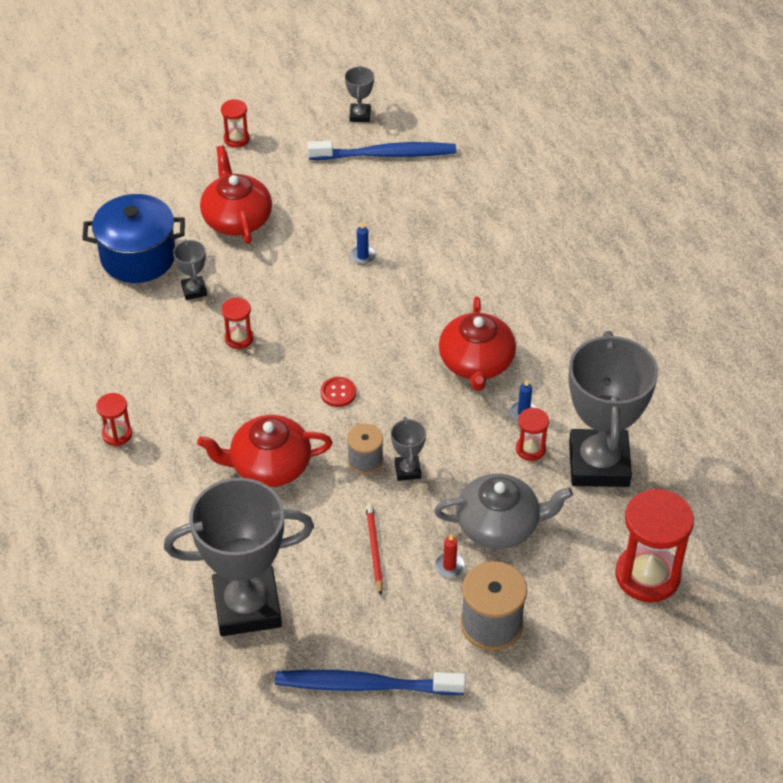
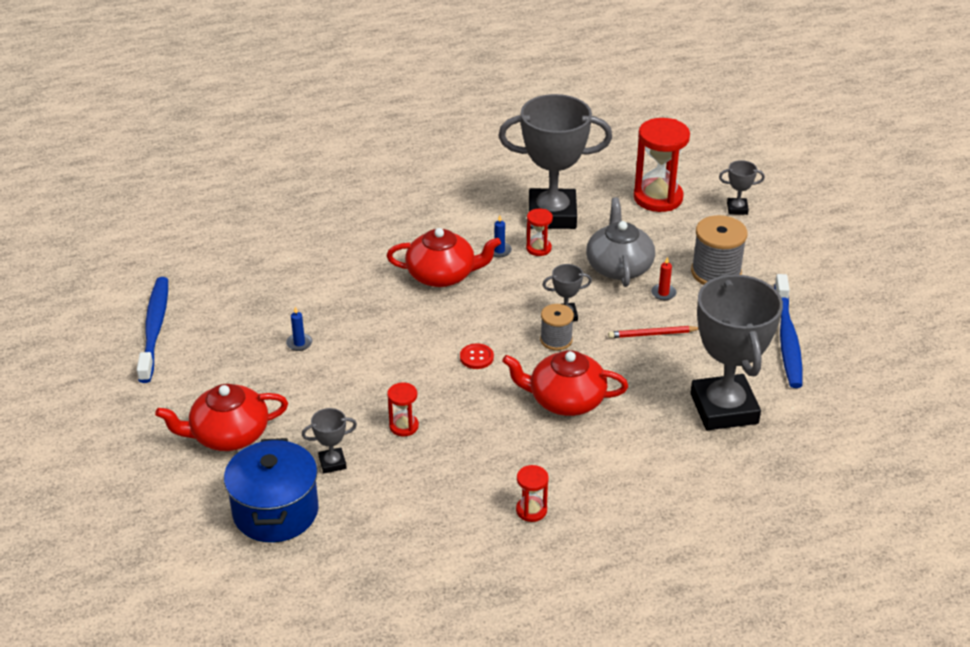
camera: 90 degrees left, 10 degrees down
(236, 139) = (98, 440): red hourglass -> none
(269, 465) = (565, 400): red teapot -> red teapot turned 105 degrees clockwise
(360, 115) = (88, 347): grey trophy -> grey trophy (737, 209)

